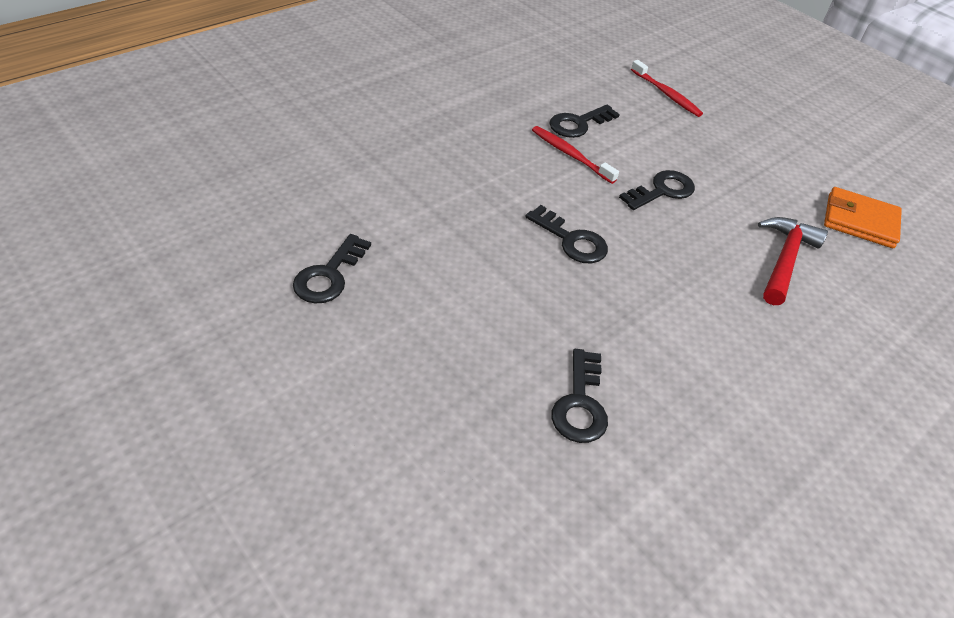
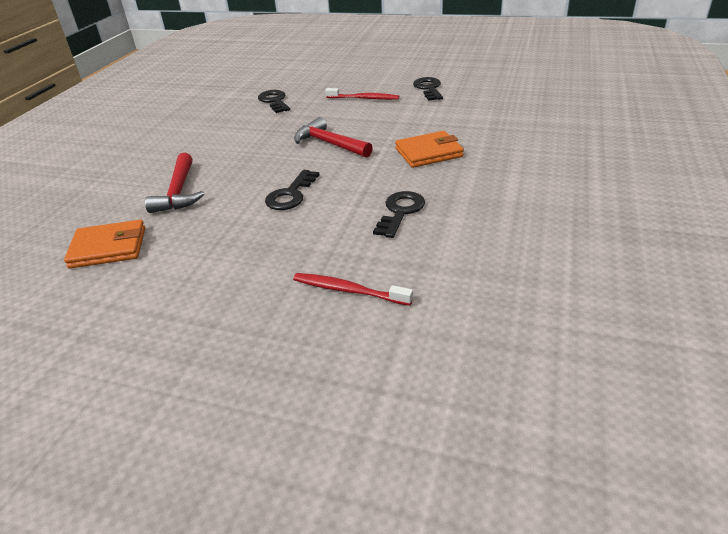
camera: 155 degrees right, 10 degrees down
(482, 165) = (429, 153): none -> orange wallet
(570, 155) = (380, 186): red toothbrush -> red toothbrush (364, 98)
(571, 240) = (329, 144): black key -> red hammer

